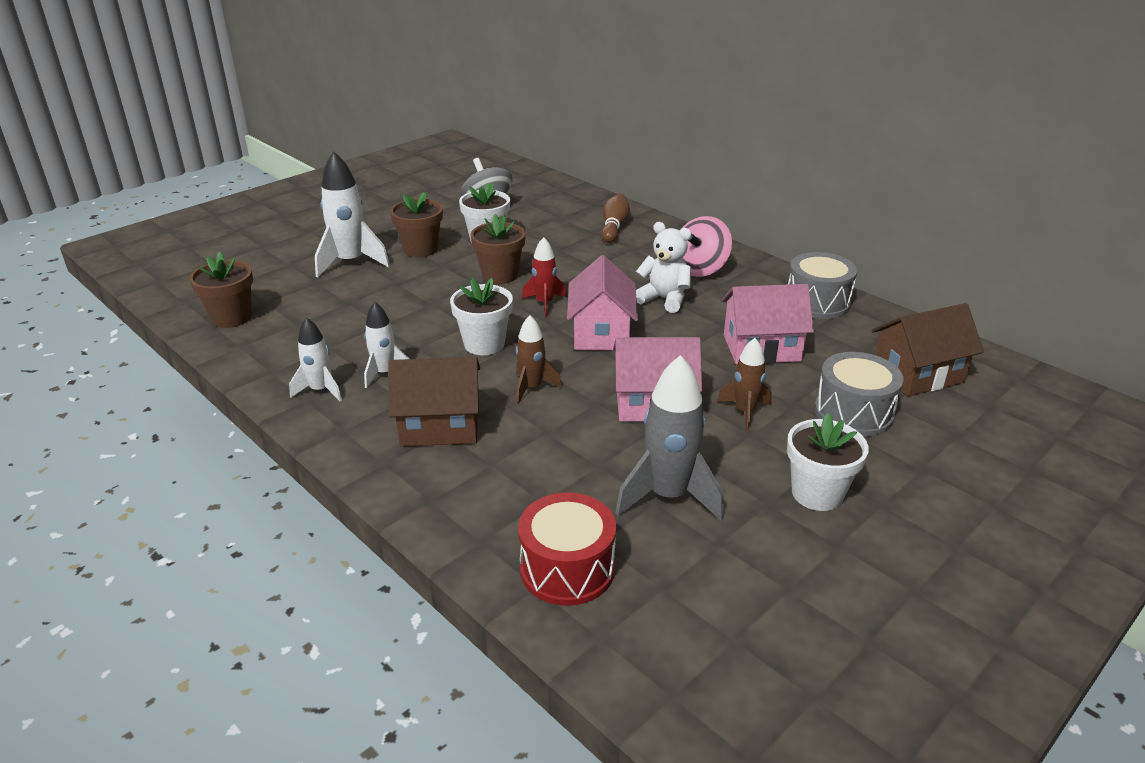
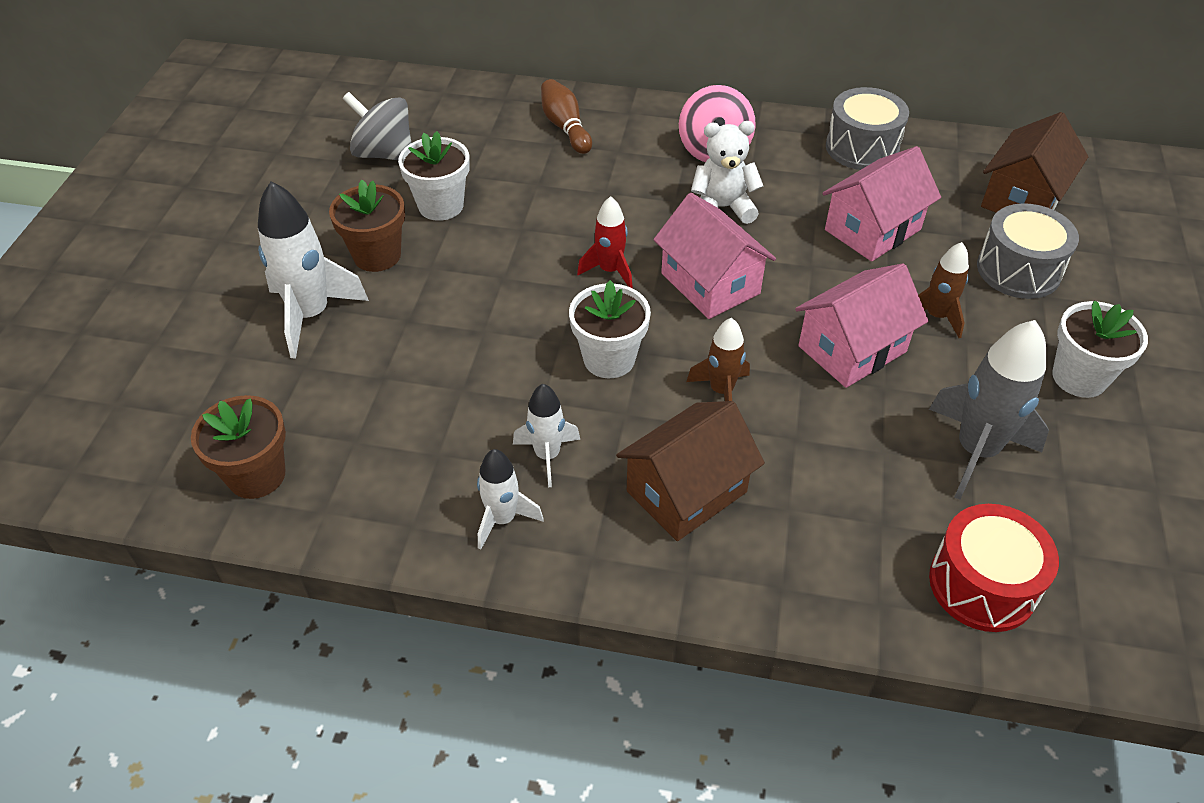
camera: 35 degrees left, 15 degrees up
(500, 275) = (516, 252): brown flower pot -> none

